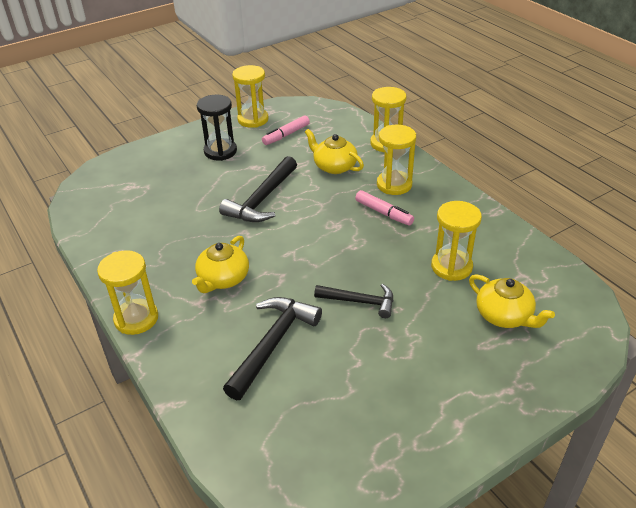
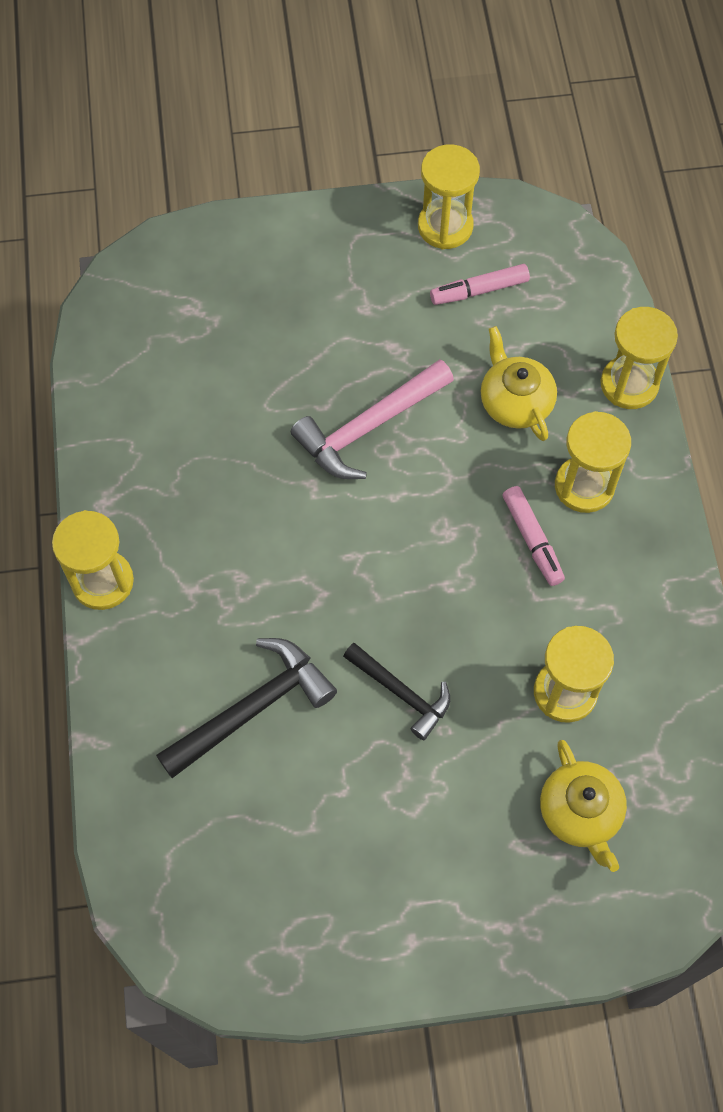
camera: 25 degrees right, 25 degrees up
(220, 151) = (357, 286): black hourglass -> none
(223, 279) = (241, 563): yellow teapot -> none
(262, 200) = (368, 427): black hammer -> pink hammer

